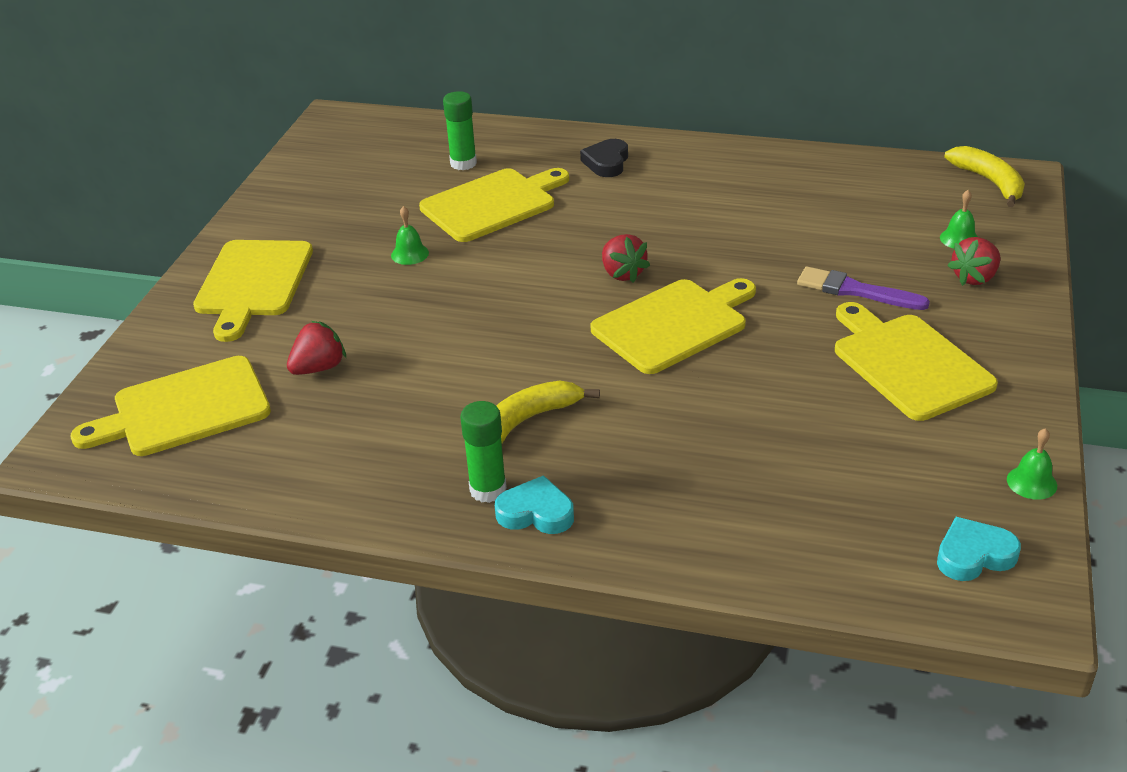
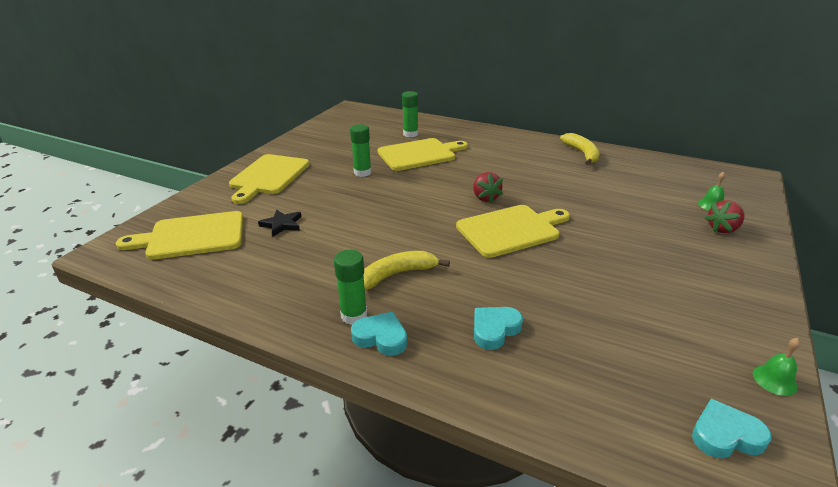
camera: 10 degrees right, 5 degrees down
(319, 368) = (282, 225): red strawberry -> black star
(410, 254) = (362, 173): green bell -> green glue stick
(606, 162) = (491, 142): black heart -> none
(683, 477) = (494, 330): none -> turquoise heart
(855, 291) = (637, 226): purple brush -> none
(907, 363) = (672, 276): yellow cutting board -> none
(989, 182) = (732, 176): yellow banana -> yellow banana (582, 154)

